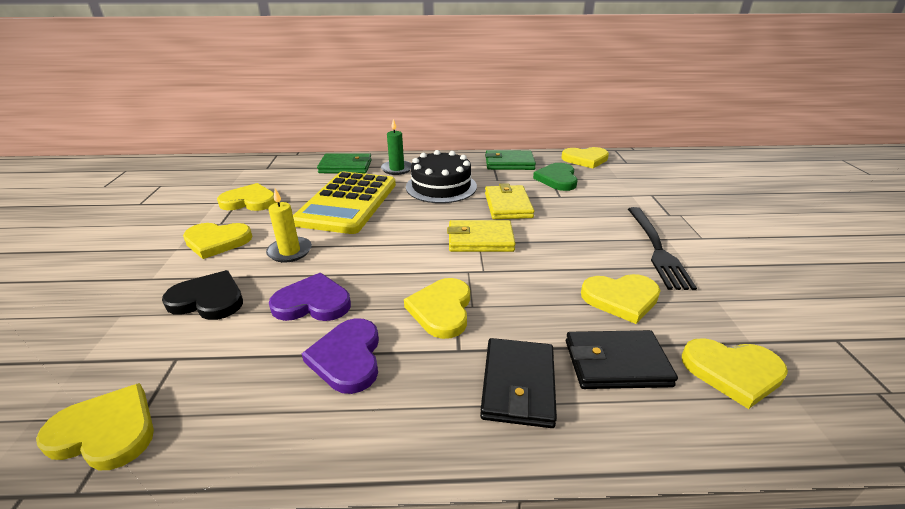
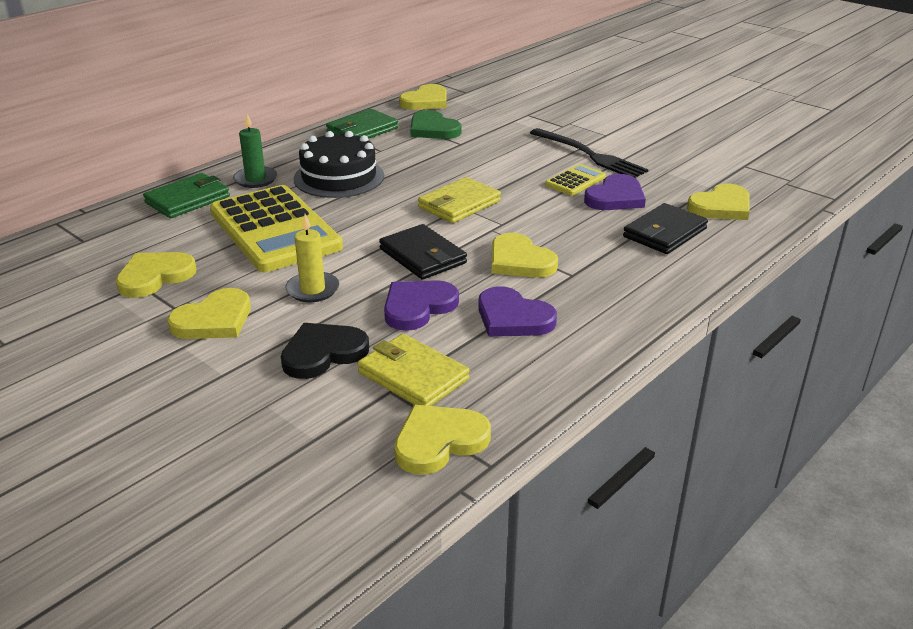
camera: 45 degrees left, 0 degrees up
(508, 205) = (431, 168): yellow wallet -> yellow wallet (413, 376)
(518, 385) = (634, 271): black wallet -> black wallet (423, 256)
(606, 265) = (575, 181): none -> yellow calculator
(621, 299) = (615, 197): yellow heart -> purple heart

